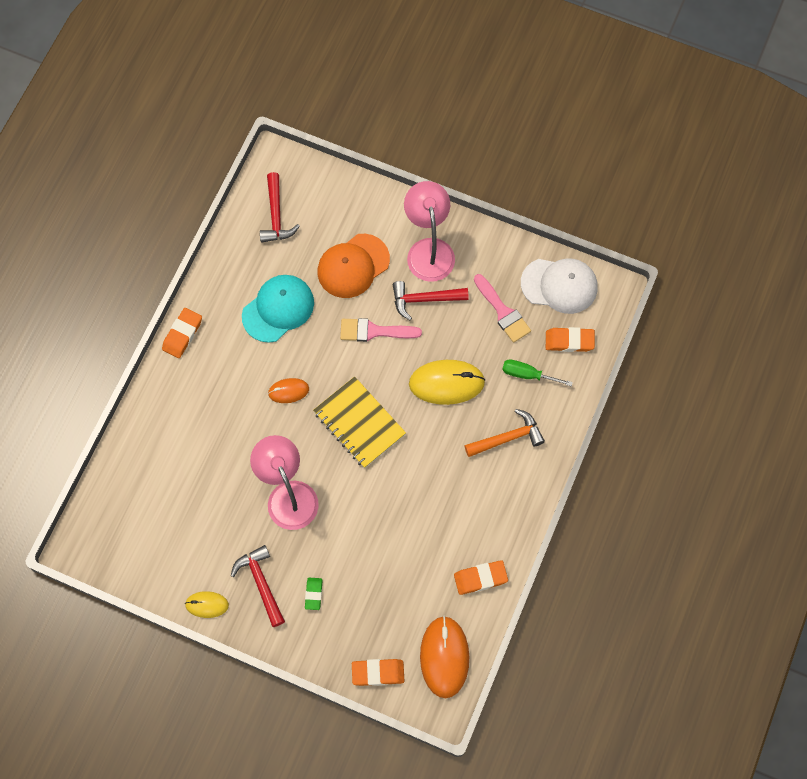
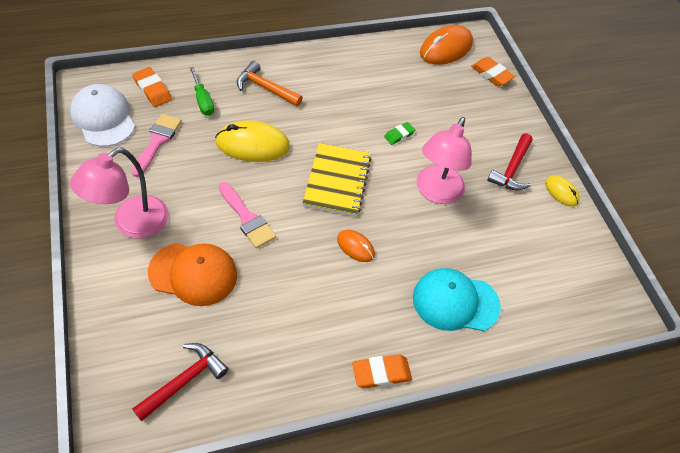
camera: 135 degrees left, 15 degrees down
(278, 309) = (286, 307): turquoise cap -> turquoise cap (455, 302)
(313, 594) = (484, 134): green eraser -> green eraser (399, 135)
(424, 299) = (187, 200): red hammer -> none
(446, 383) = (252, 145): yellow mouse -> yellow mouse turned 45 degrees counterclockwise
(480, 578) = (379, 55): orange eraser -> none

